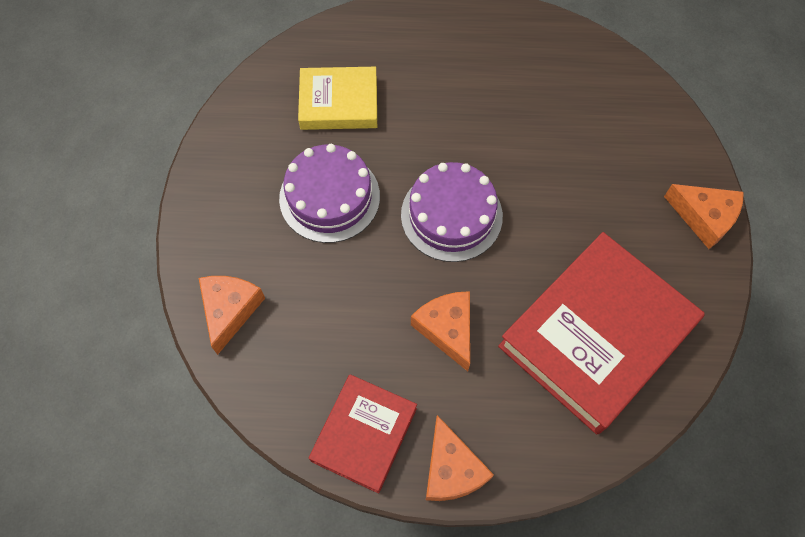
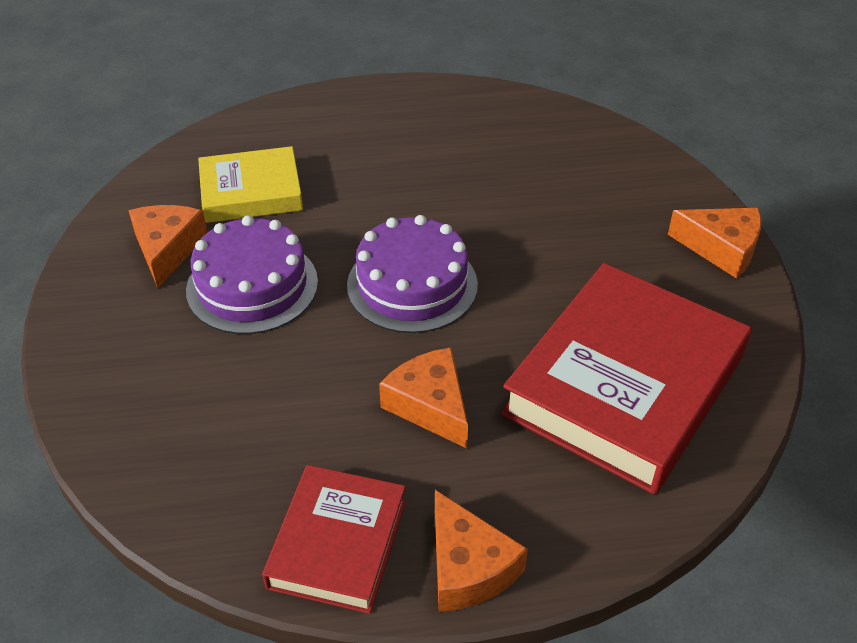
camera: 10 degrees left, 20 degrees down
(230, 310) = (130, 424): orange cheese -> orange cheese (167, 249)

